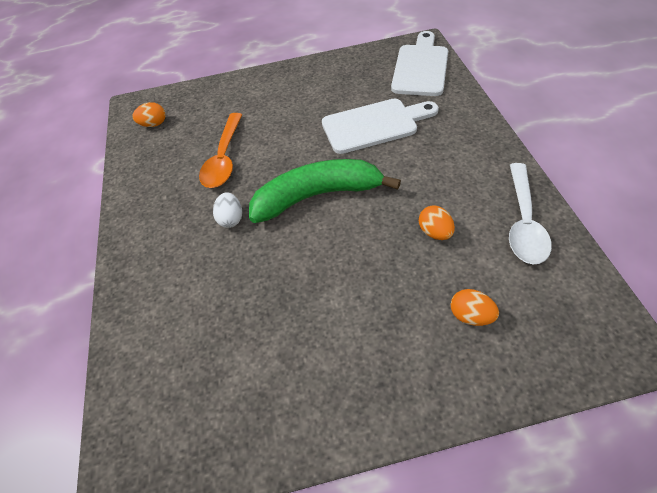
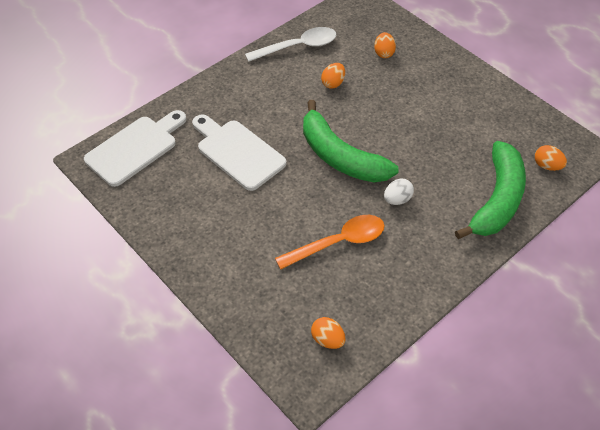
camera: 125 degrees left, 0 degrees up
(149, 403) = (547, 166): none -> orange egg
(156, 310) = (497, 200): none -> green banana
(420, 67) = (135, 148): white cutting board -> white cutting board turned 150 degrees clockwise

